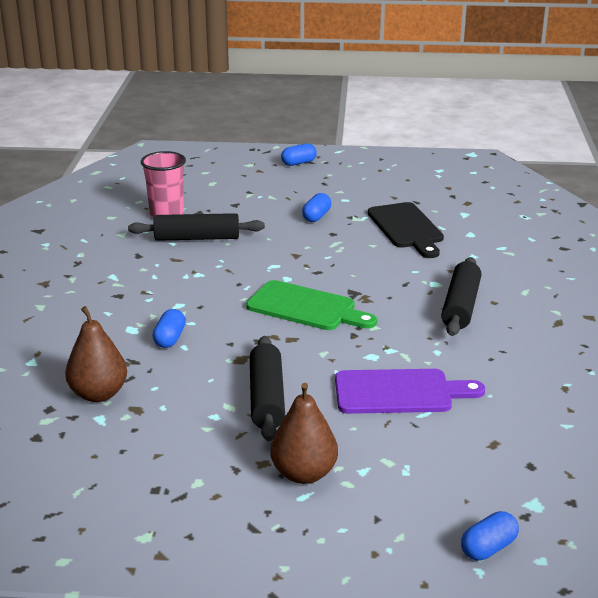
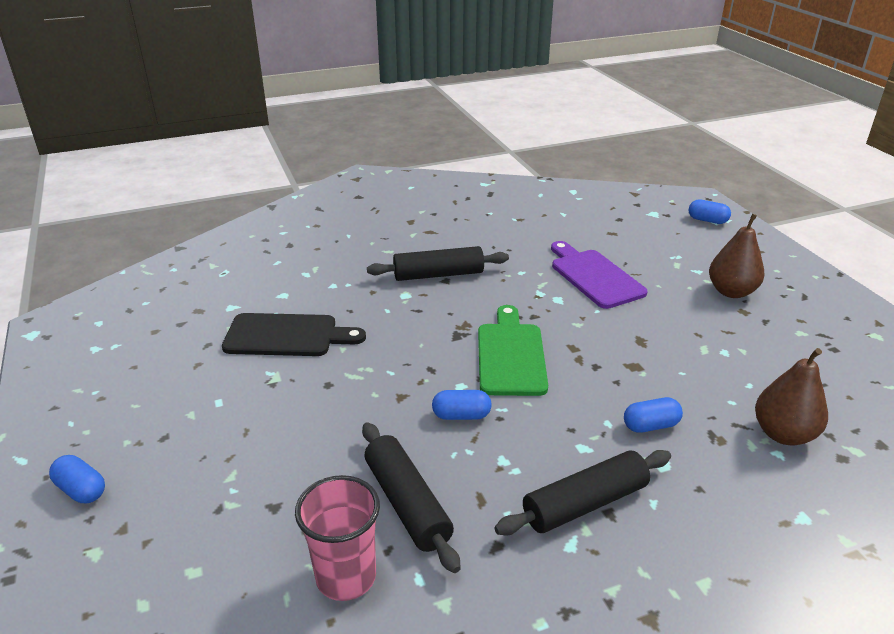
camera: 115 degrees left, 5 degrees up
(266, 398) = (671, 333): black rolling pin -> black rolling pin (585, 503)
(316, 216) = (284, 411): blue capsule -> blue capsule (461, 415)
(406, 228) = (287, 336): black cutting board -> black cutting board turned 45 degrees clockwise

